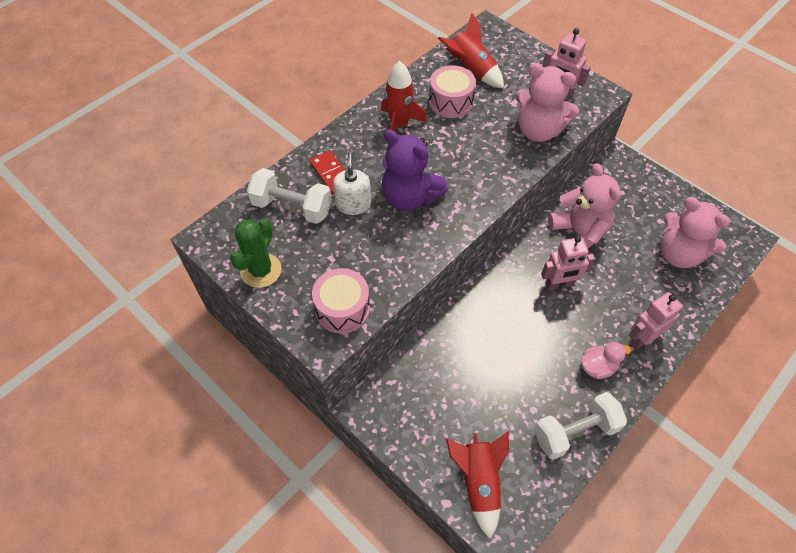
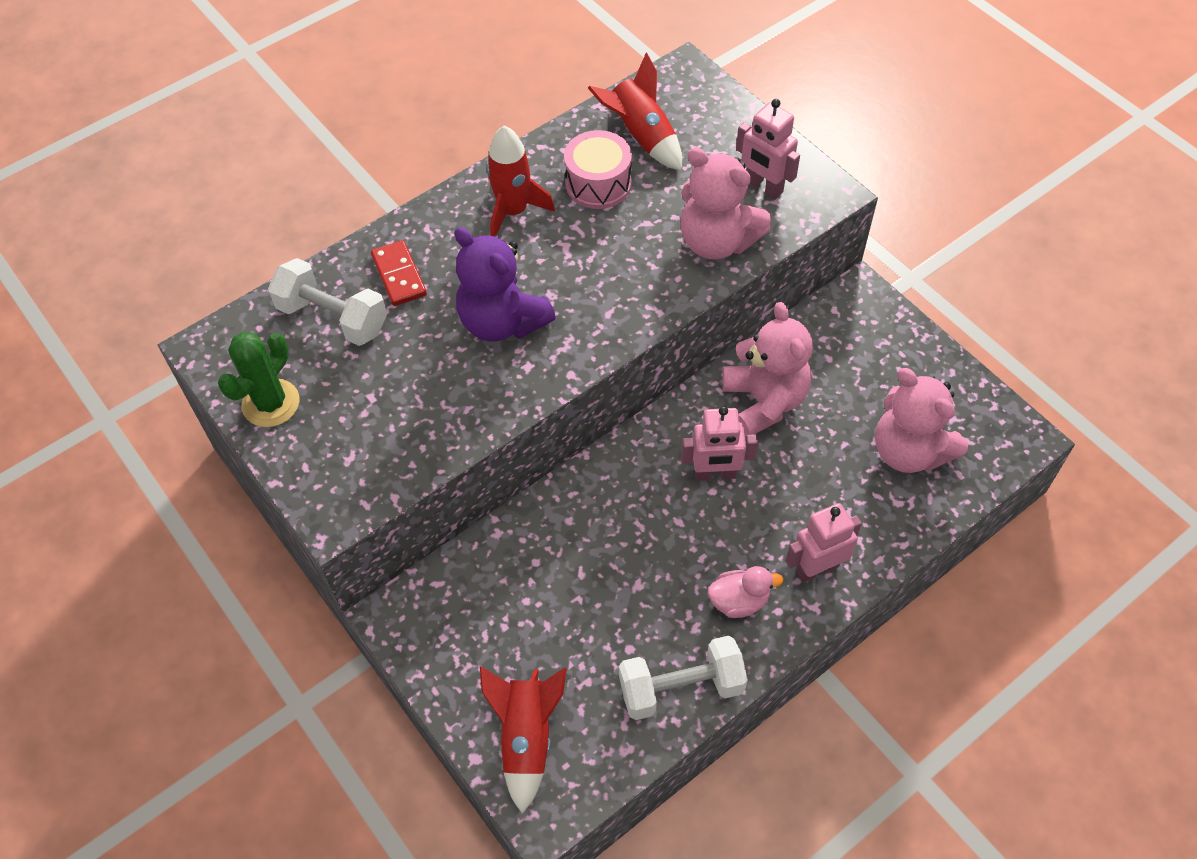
camera: 10 degrees right, 0 degrees up
(342, 309) = (370, 470): pink drum -> none
(353, 204) = (419, 323): white soap dispenser -> none

